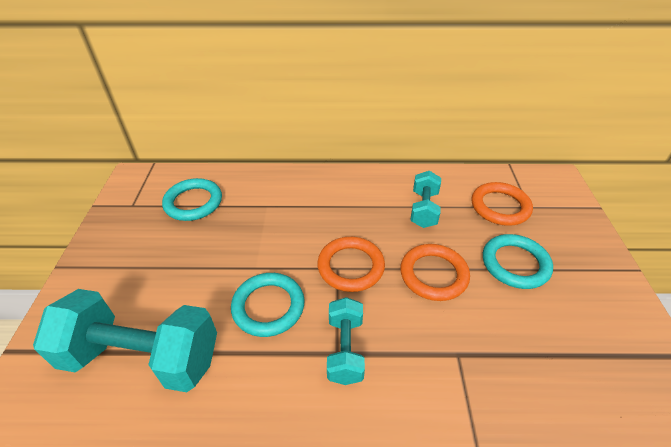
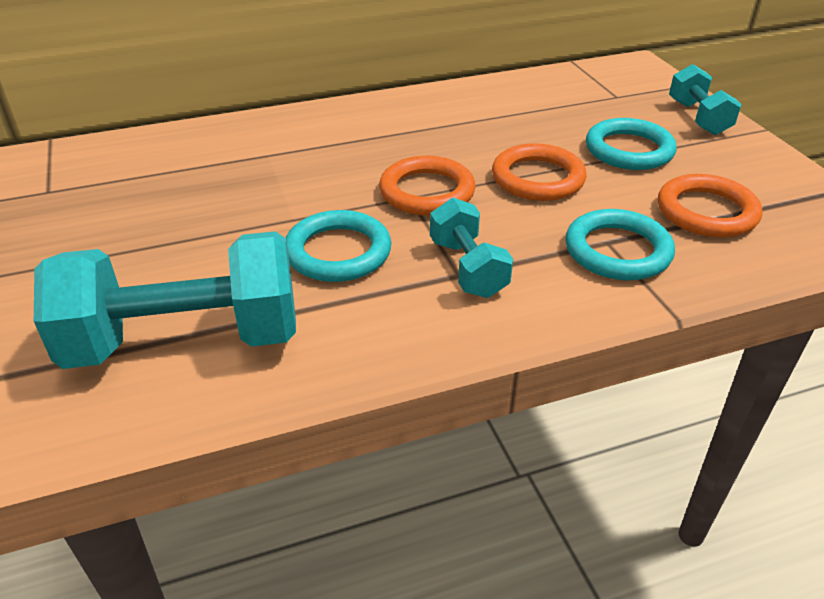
camera: 20 degrees left, 5 degrees down
(193, 202) = (150, 170): turquoise ring -> turquoise ring (617, 251)
(424, 209) = (489, 120): turquoise dumbbell -> turquoise dumbbell (698, 118)
(500, 207) = (582, 102): orange ring -> orange ring (706, 212)

